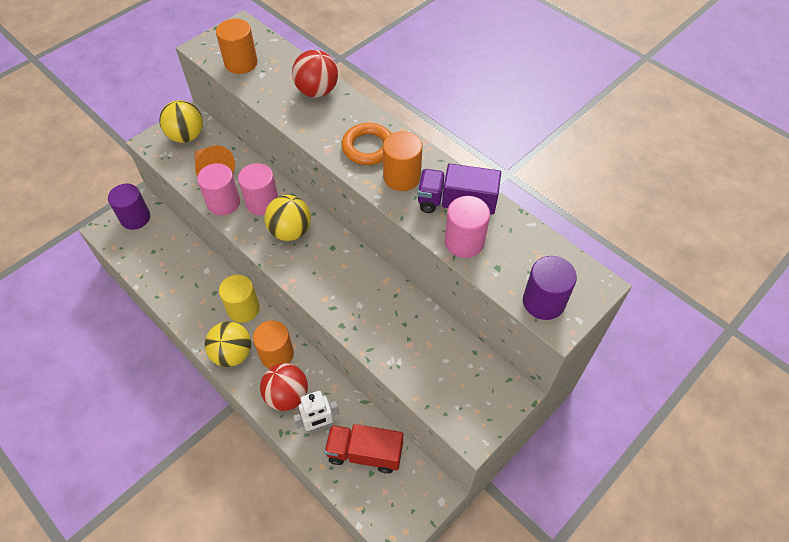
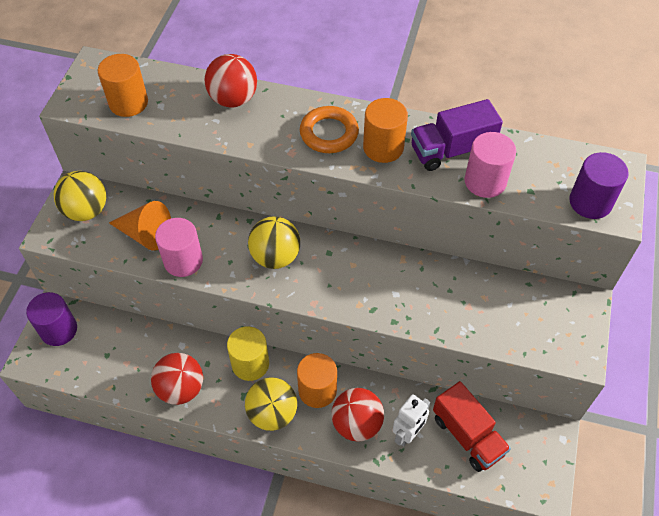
camera: 30 degrees left, 0 degrees up
(183, 301) = (181, 388): none -> red ball
(262, 202) = (224, 242): pink cylinder -> none
(365, 453) = (467, 435): red truck -> red truck turned 105 degrees counterclockwise

